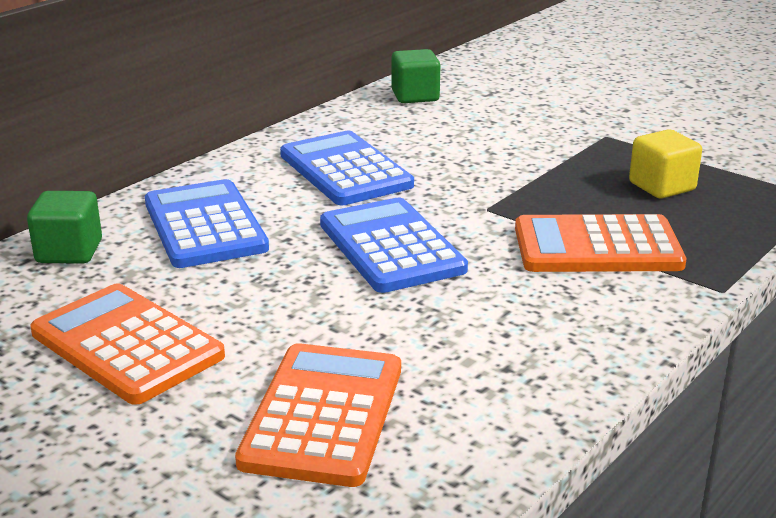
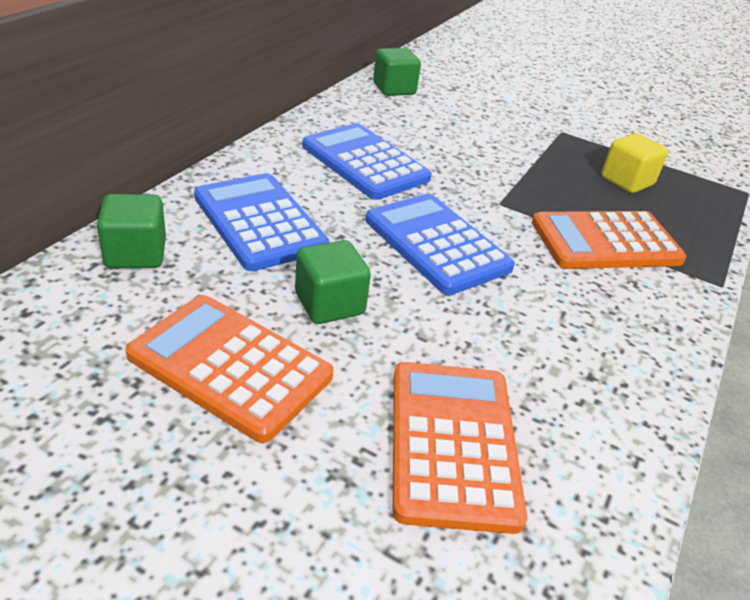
camera: 15 degrees left, 10 degrees up
(248, 297) = (329, 304): none -> green cube

